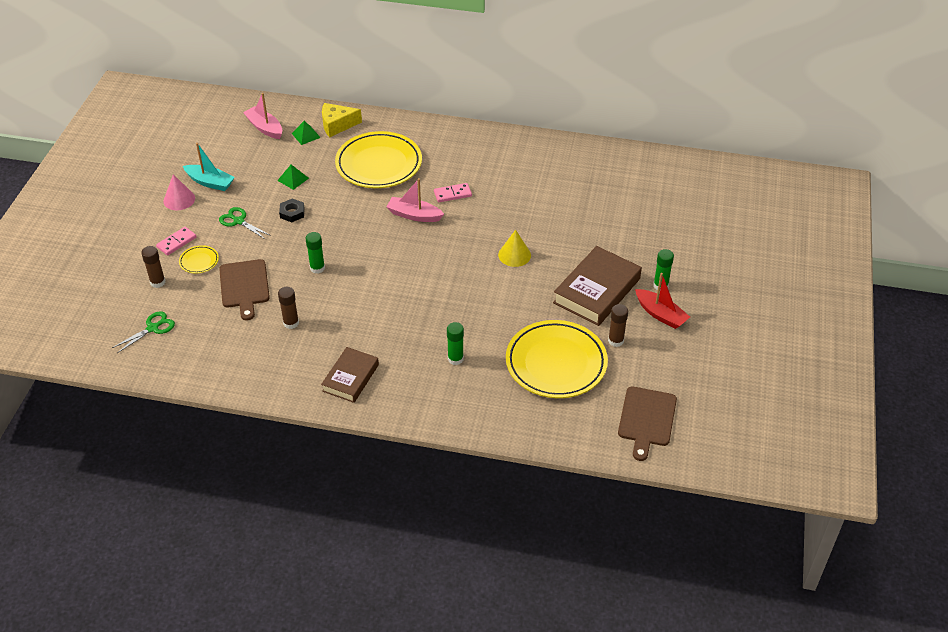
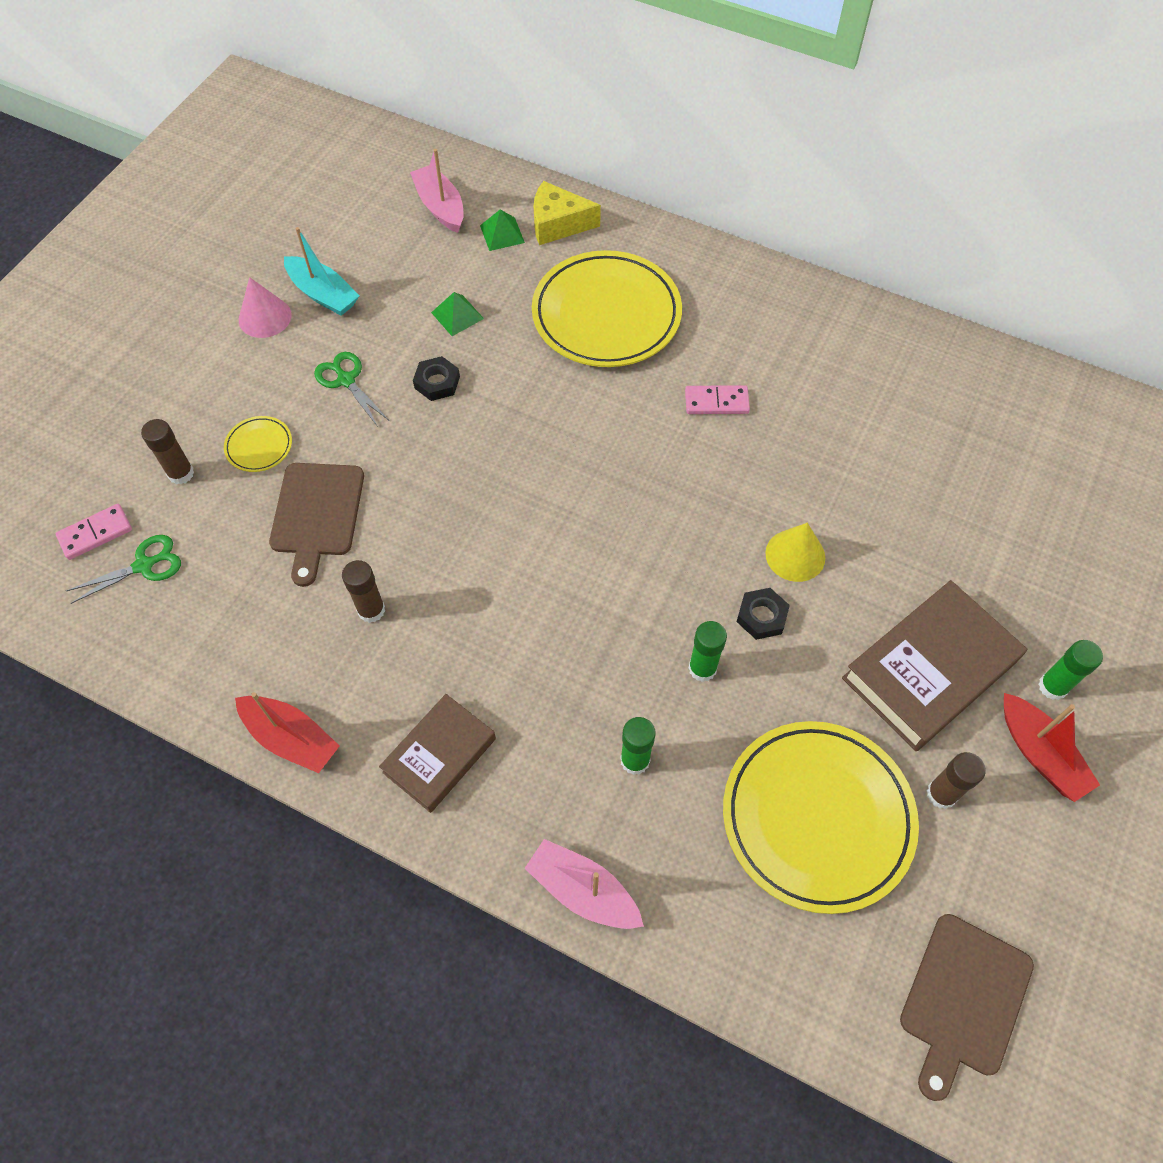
camera: 15 degrees right, 15 degrees up
(176, 242) = (235, 401): pink domino -> pink domino (95, 533)
(266, 387) = (291, 738): none -> red boat
(317, 268) = (447, 505): green glue stick -> green glue stick (702, 668)
(414, 215) = (639, 431): pink boat -> pink boat (583, 891)
(504, 285) = (761, 616): none -> black nut

